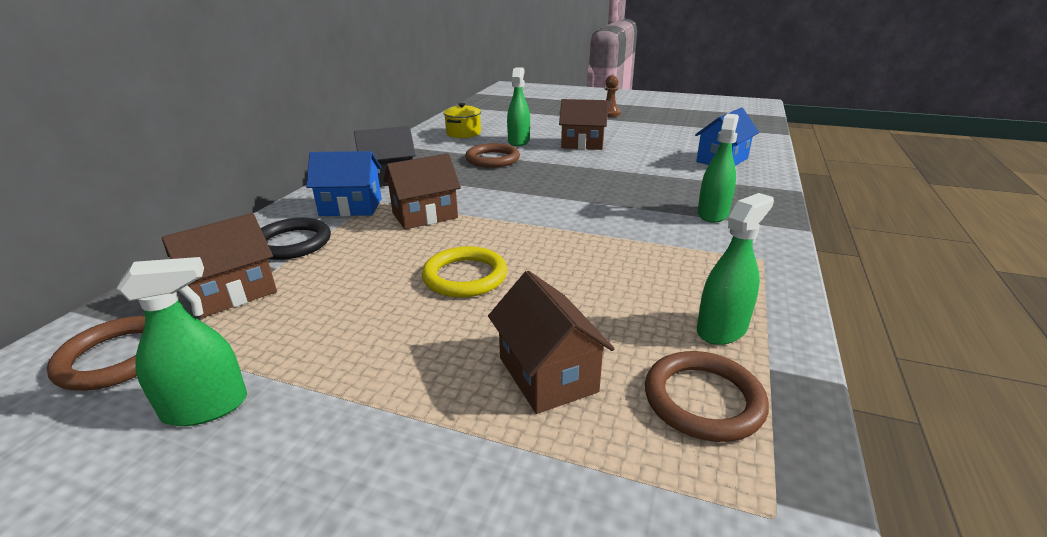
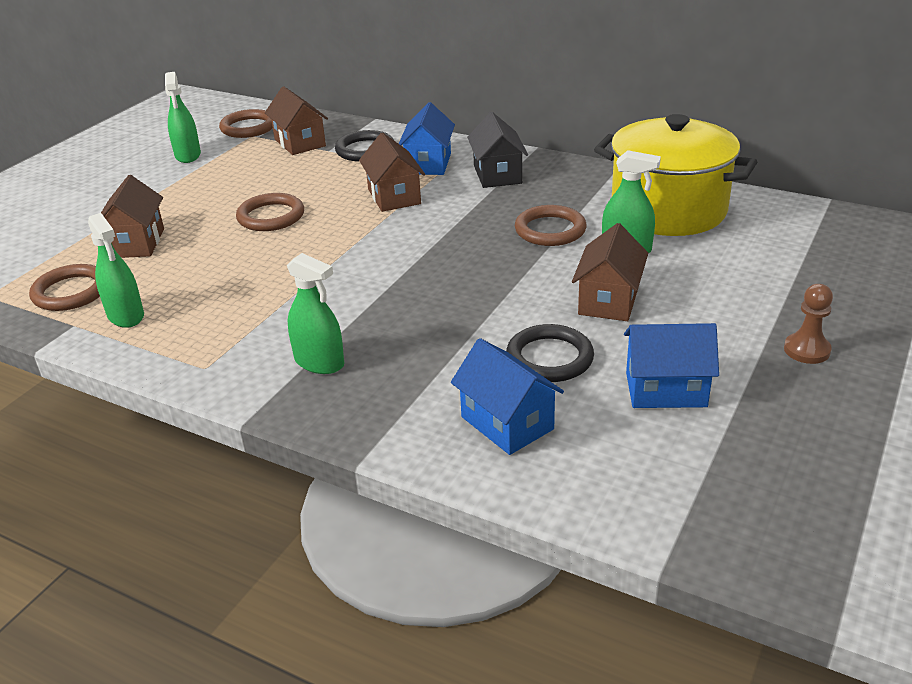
camera: 100 degrees right, 5 degrees up
(463, 133) = (668, 210): yellow pot -> yellow pot, size x2.24
(465, 276) = (271, 216): yellow ring -> brown ring
(547, 374) = (136, 243): brown house -> brown house turned 75 degrees counterclockwise
(652, 154) = (549, 358): none -> black ring
(662, 133) = (666, 389): none -> blue house

